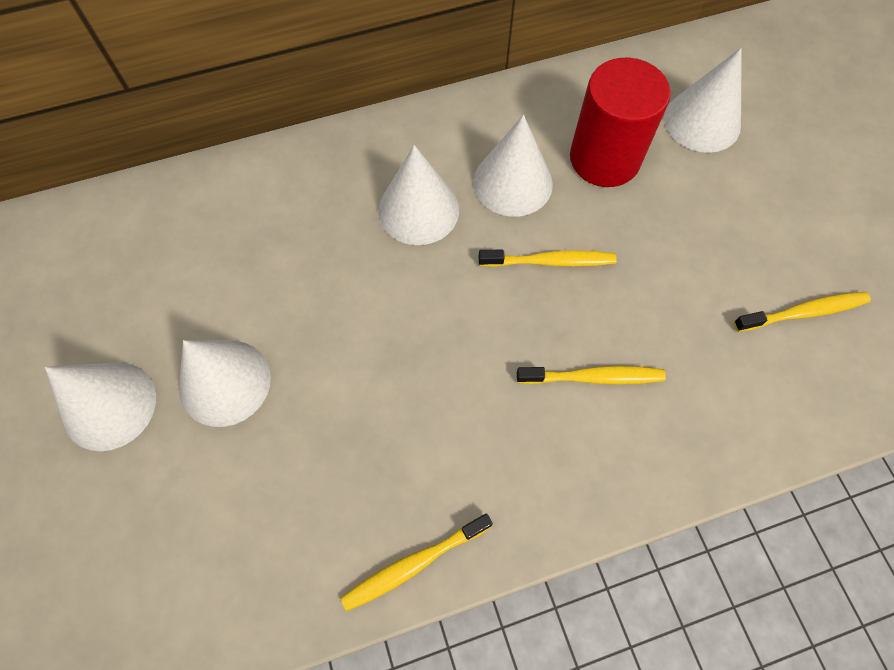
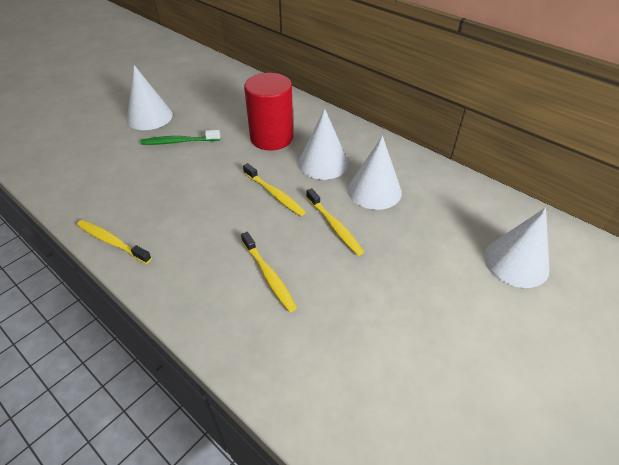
camera: 60 degrees right, 20 degrees down
(224, 382) = (179, 142): white cone -> green toothbrush
(604, 159) = (432, 223): red cylinder -> red cylinder (271, 138)
(803, 312) = (409, 384): yellow toothbrush -> yellow toothbrush (274, 194)

